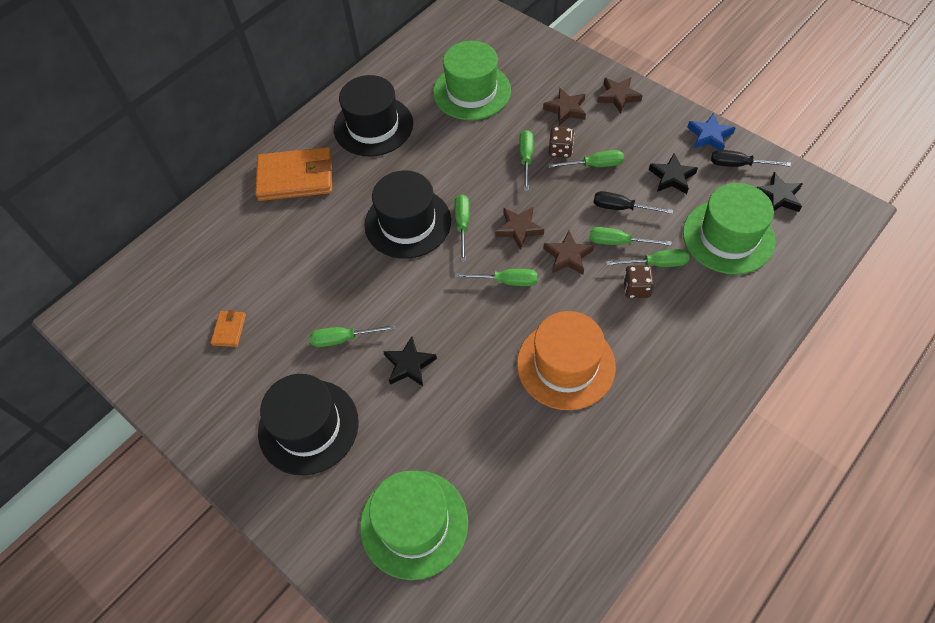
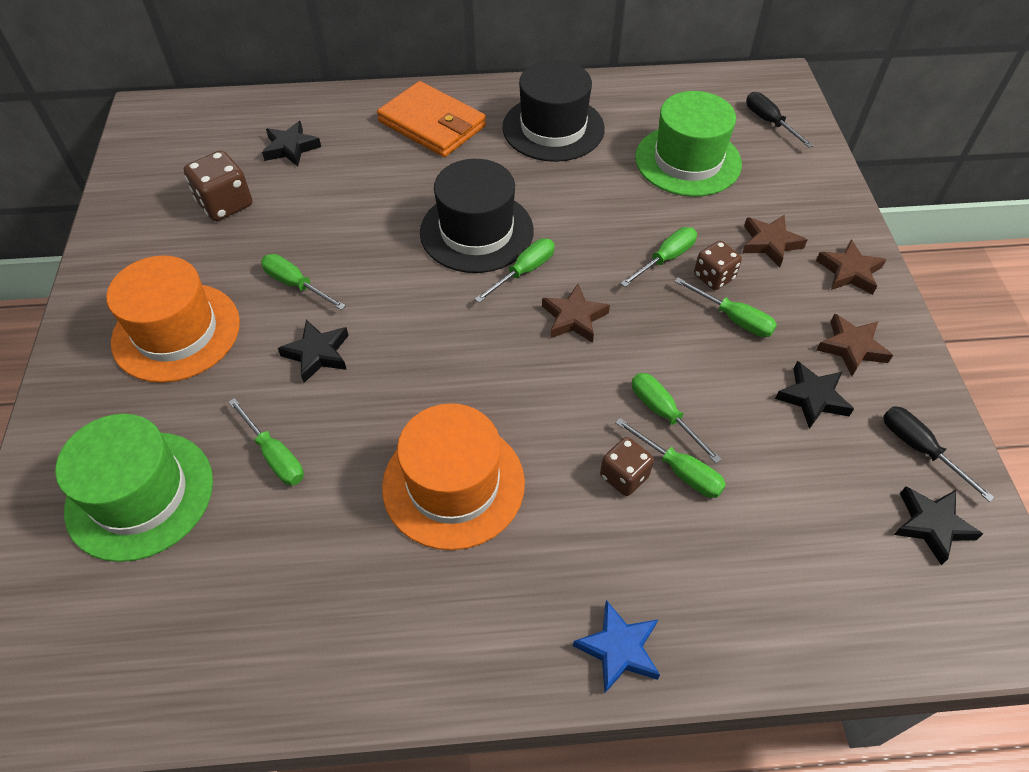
camera: 40 degrees right, 5 degrees down
(223, 261) = (291, 148): none -> black star
(229, 330) = (225, 204): orange wallet -> brown dice
(308, 426) = (176, 332): black hat -> orange hat
(506, 281) = (499, 355): green screwdriver -> green screwdriver (275, 455)
(568, 256) = (591, 383): brown star -> brown star (852, 347)
(621, 208) = (711, 383): black screwdriver -> black screwdriver (769, 122)
(709, 136) = (918, 390): blue star -> blue star (619, 649)
(728, 236) = (806, 515): green hat -> none

